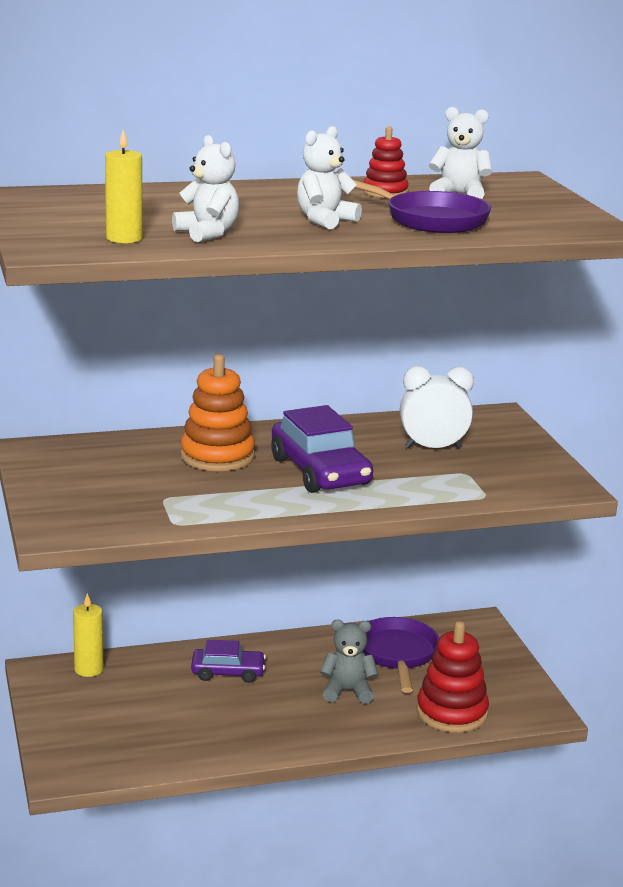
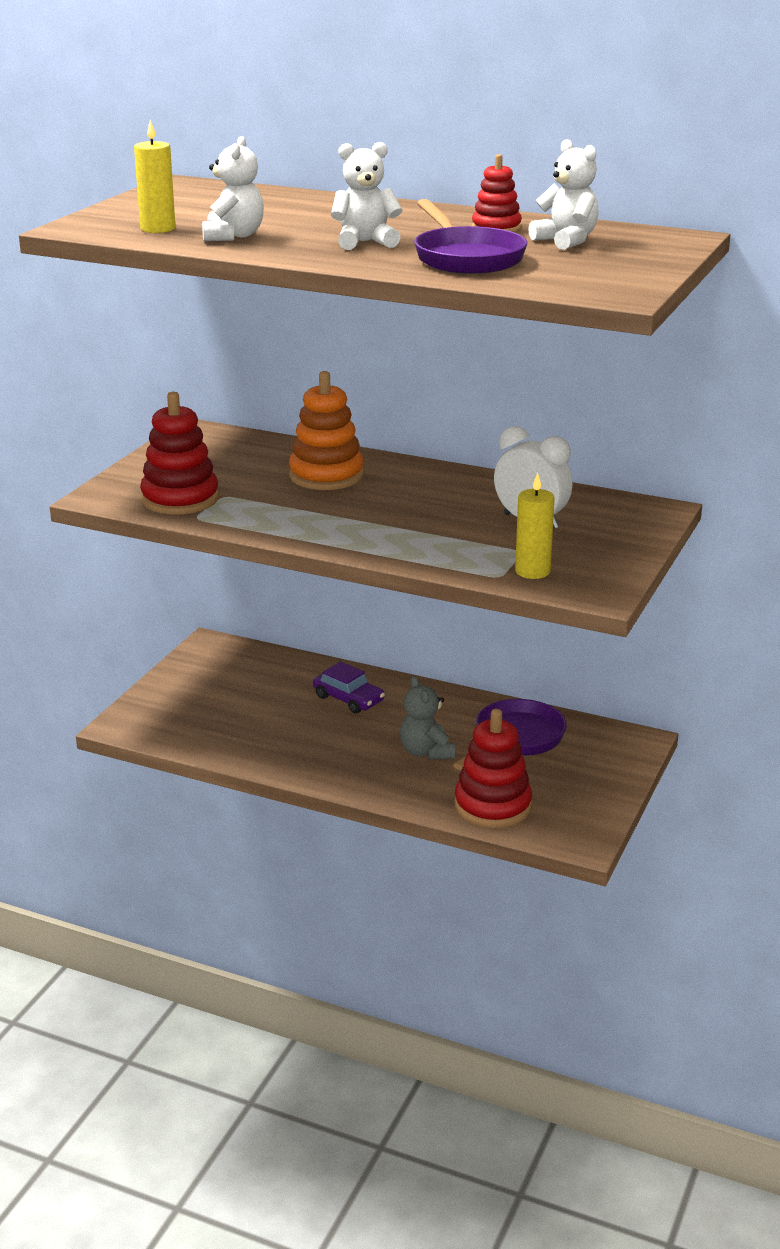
camera: 40 degrees right, 5 degrees up
(89, 669) = (246, 656): yellow candle -> yellow candle (532, 571)
(131, 512) = (180, 499): none -> red stacking toy
(320, 471) = (389, 512): purple car -> none
(347, 691) = (426, 752): grey teddy bear -> grey teddy bear turned 150 degrees counterclockwise

